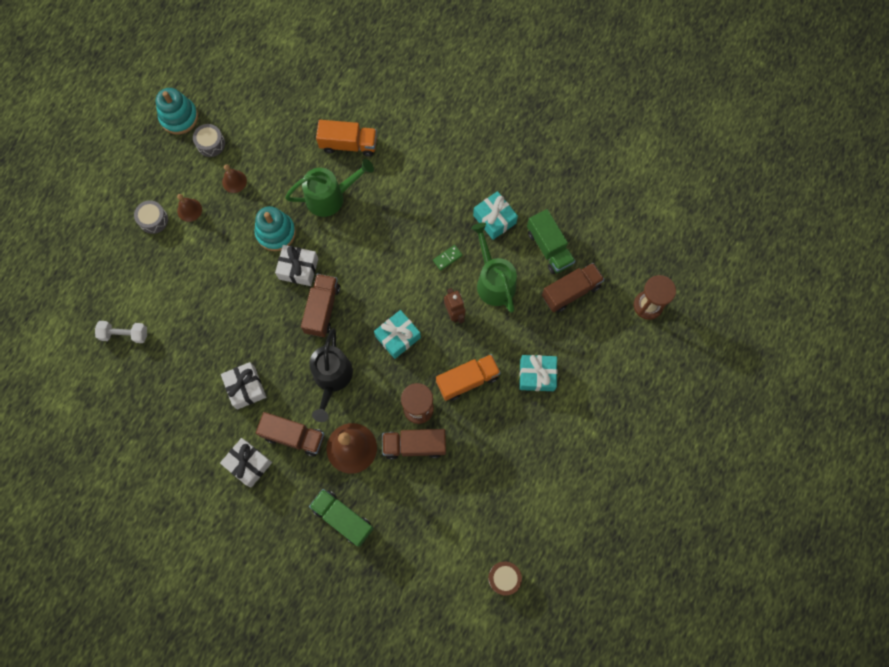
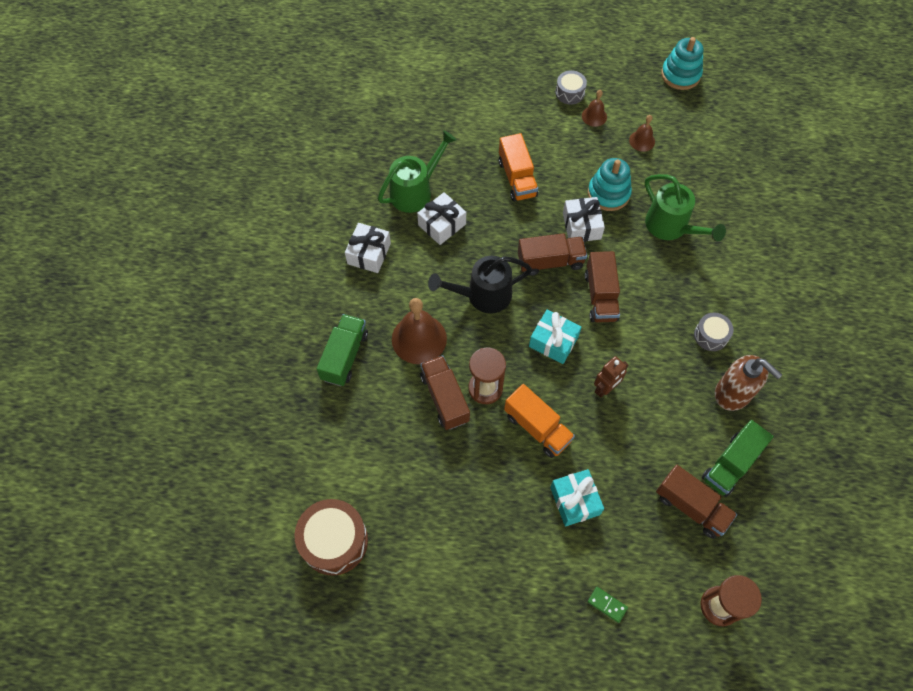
camera: 70 degrees right, 10 degrees down
(124, 334) = (451, 111): white dumbbell -> none
(211, 144) = (669, 108): grey drum -> grey drum (710, 335)
(294, 436) = (410, 282): brown truck -> brown truck (600, 296)
(348, 144) = (736, 223): orange truck -> orange truck (517, 178)
(447, 258) = (663, 360): green domino -> green domino (607, 604)
(493, 281) = (661, 417): green watering can -> green watering can (415, 191)
(494, 219) = (733, 393): turquoise gift -> brown soap dispenser
(504, 578) = (334, 541): brown drum -> brown drum, size x1.78

